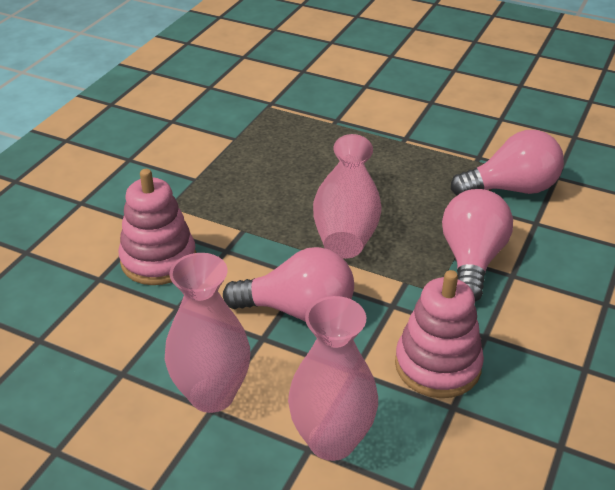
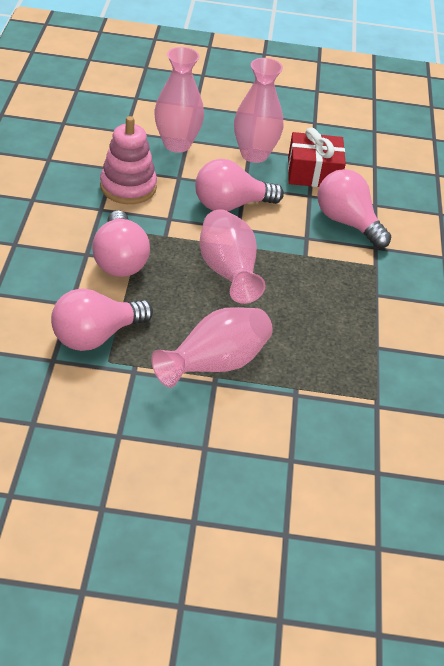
camera: 155 degrees right, 5 degrees up
(143, 343) = (313, 173): none -> red gift
(158, 260) = (347, 222): pink stacking toy -> pink light bulb
(399, 149) = (215, 365): none -> pink vase

